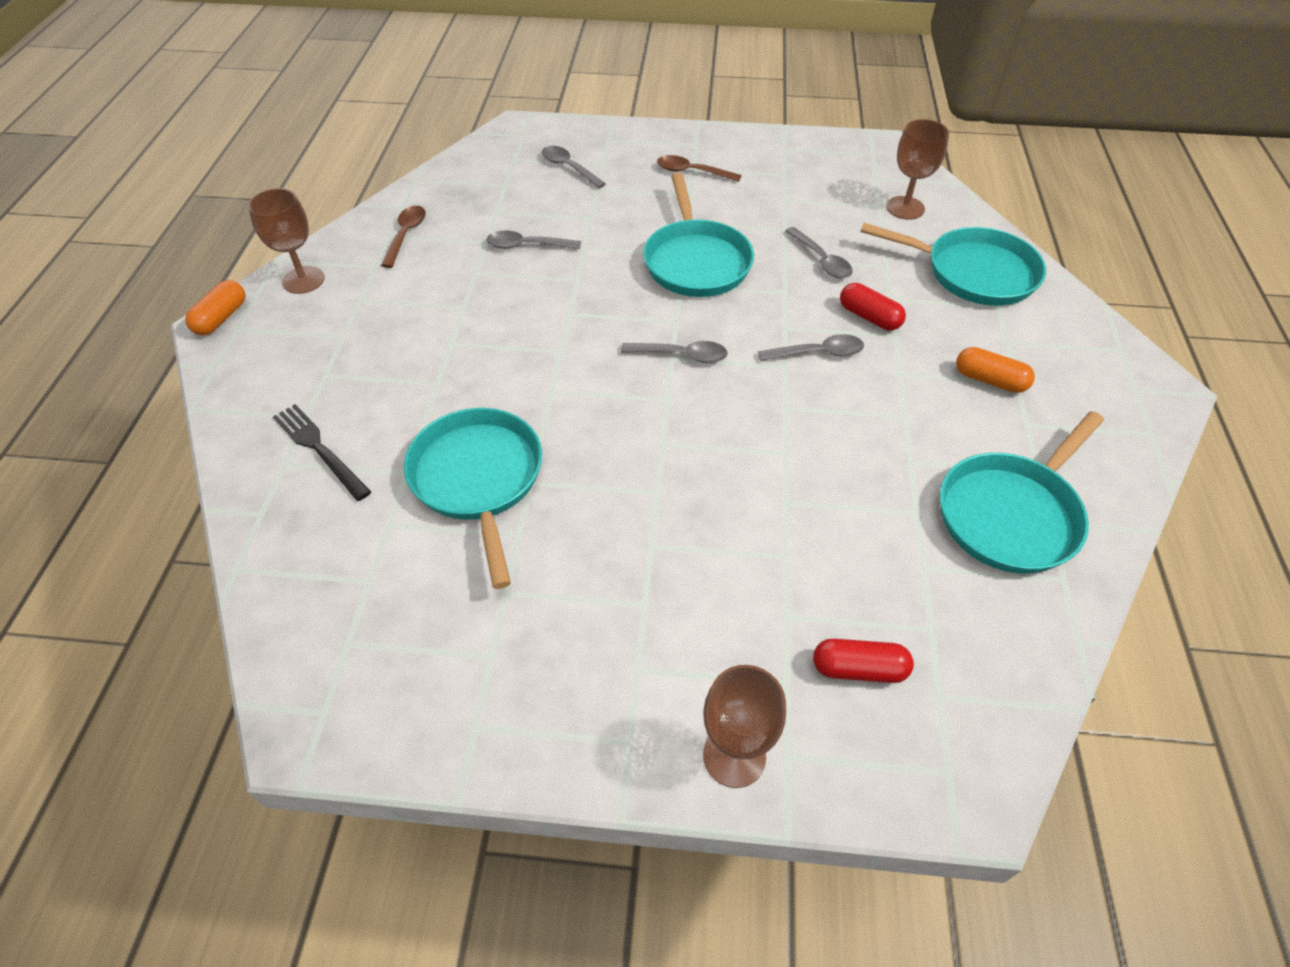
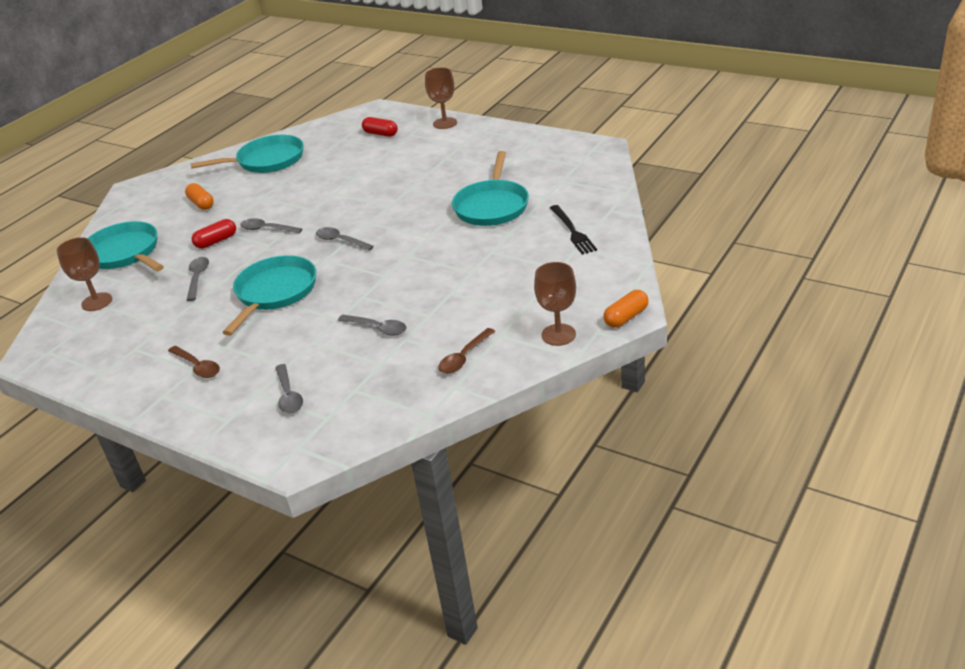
camera: 150 degrees left, 15 degrees down
(869, 317) = (216, 241): red capsule -> red capsule turned 75 degrees clockwise

